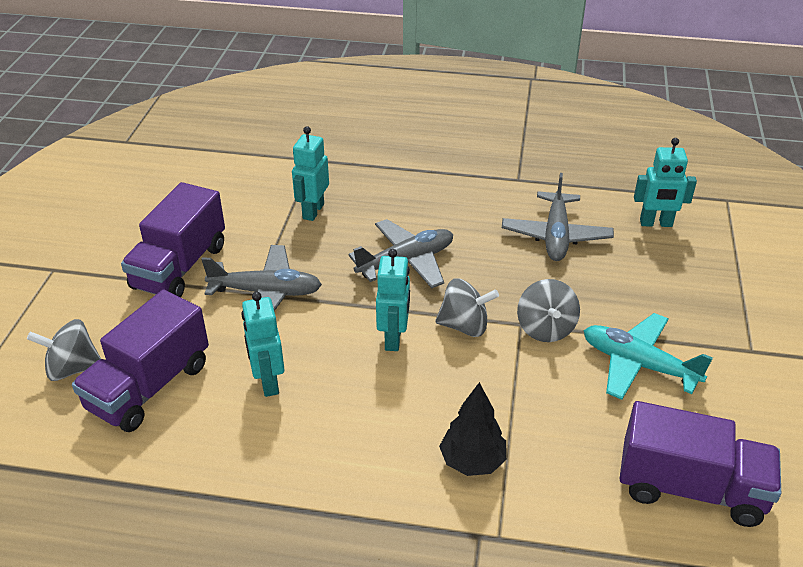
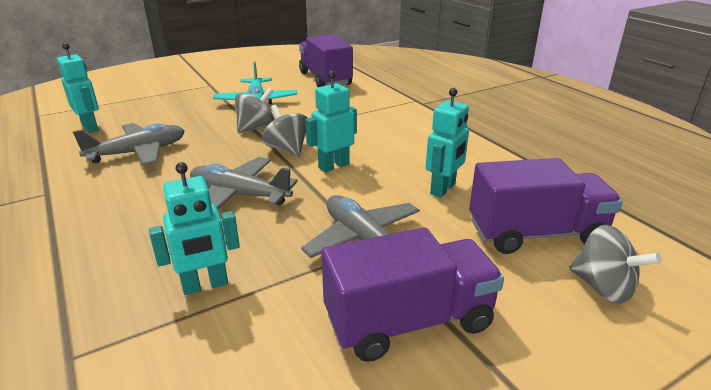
camera: 130 degrees left, 10 degrees down
(472, 461) = (387, 116): black tree -> none

